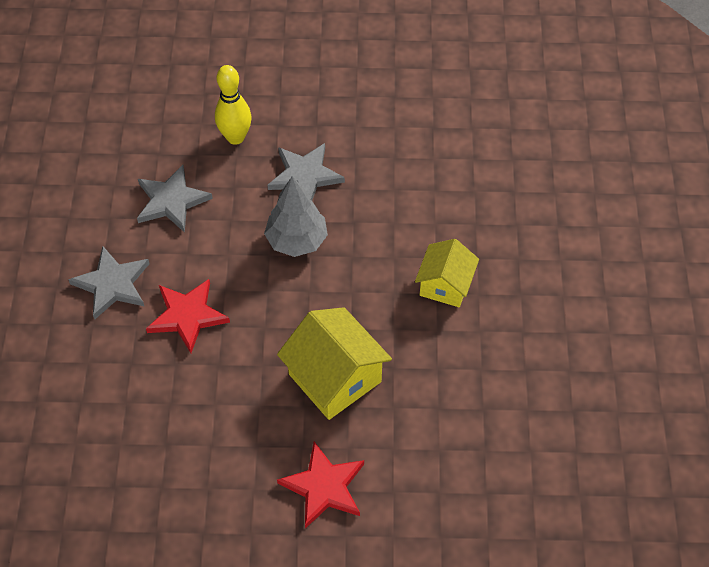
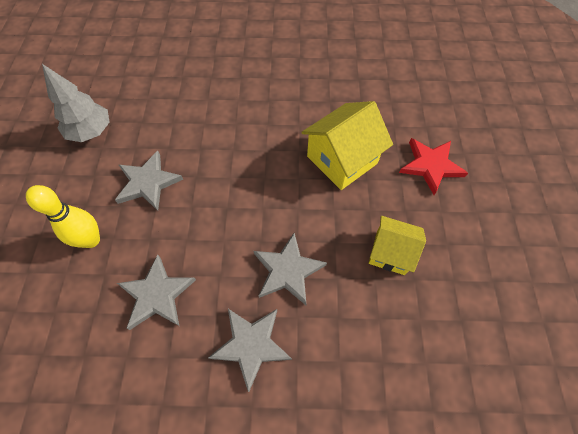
camera: 90 degrees left, 5 degrees up
(187, 316) = (287, 270): red star -> grey star
(296, 241) = (215, 187): grey tree -> grey tree (91, 132)
(445, 285) = (262, 95): yellow house -> yellow house (390, 252)

